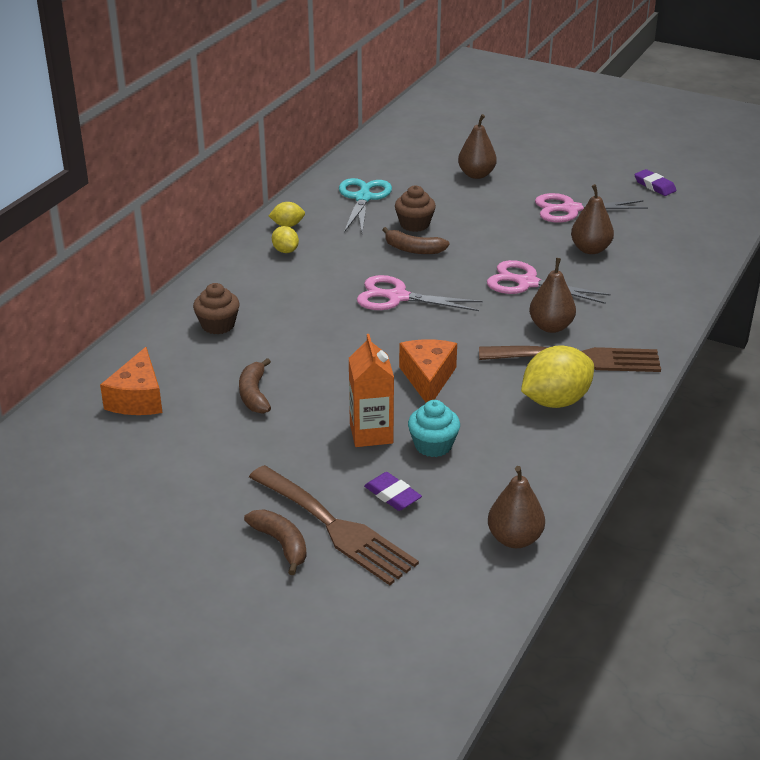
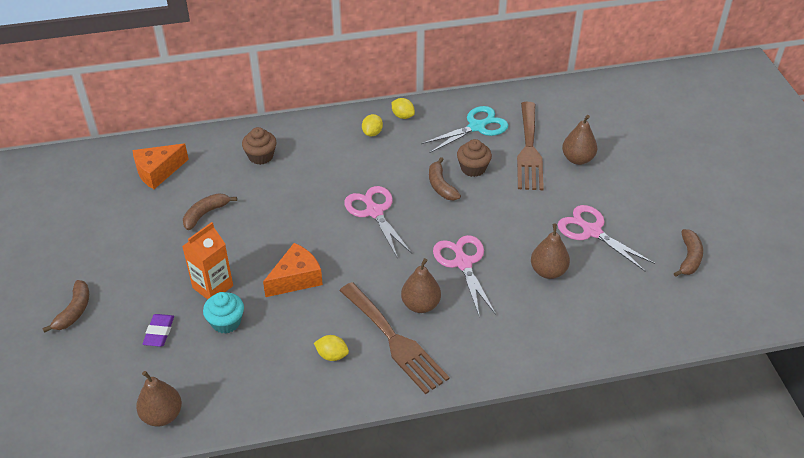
camera: 50 degrees right, 10 degrees up
(335, 527) = (107, 325): brown fork -> brown fork (529, 150)
(555, 401) = (332, 355): yellow lemon -> yellow lemon, size x0.51
(654, 186) = (689, 258): purple eraser -> brown banana

